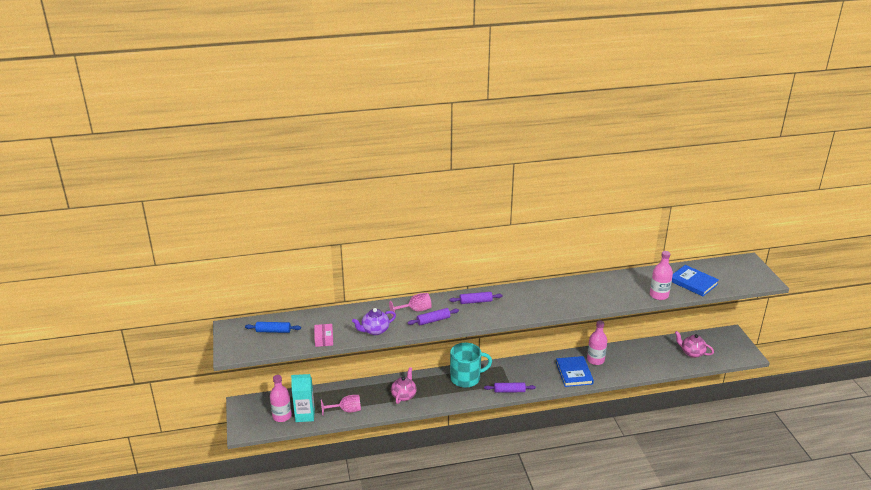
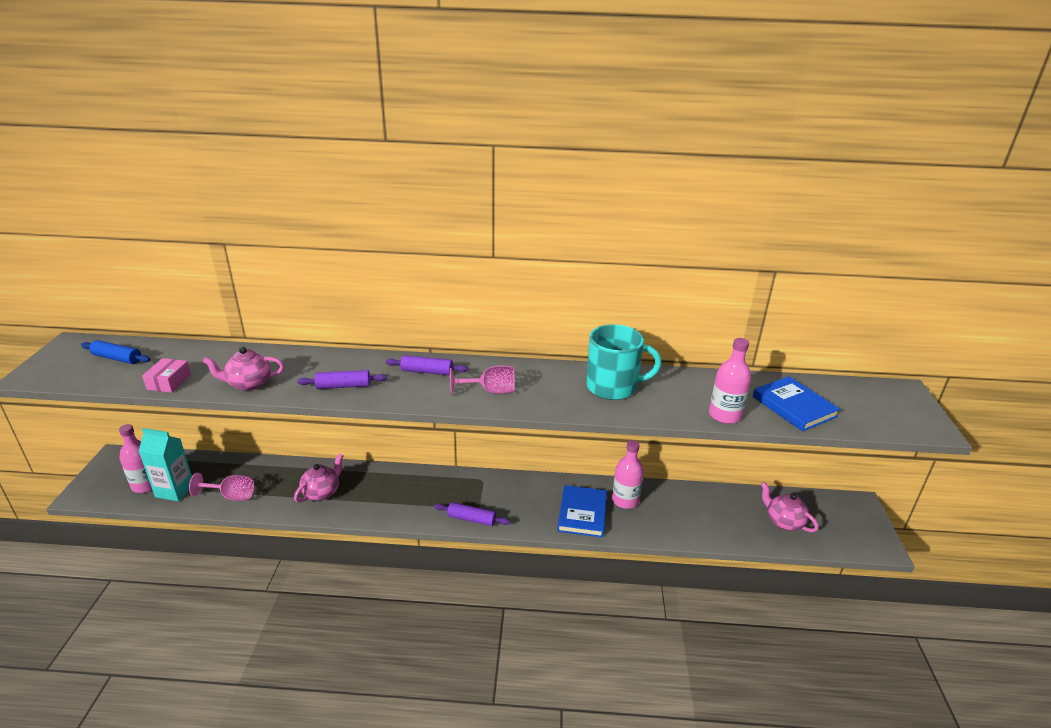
camera: 15 degrees right, 0 degrees up
(375, 330) = (249, 384): purple teapot -> pink teapot
(415, 310) = (331, 367): pink goblet -> pink goblet (490, 391)
(466, 378) = (422, 486): turquoise mug -> turquoise mug (613, 387)

